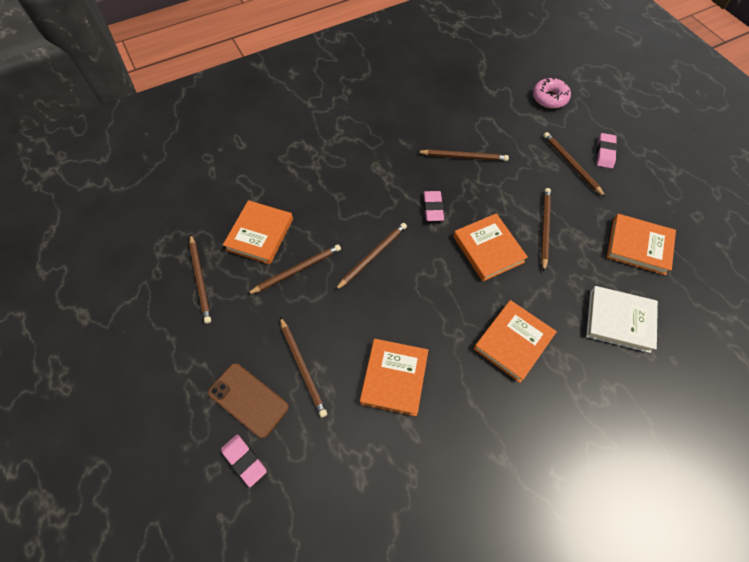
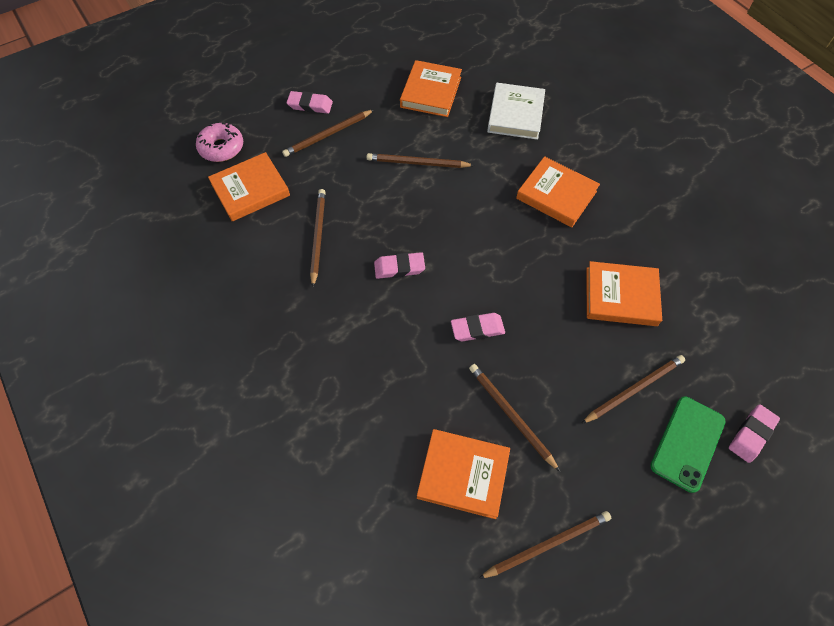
camera: 95 degrees left, 0 degrees up
(248, 400) = (687, 443): brown phone -> green phone
(372, 256) = (477, 329): brown pencil -> pink eraser
(488, 249) = (451, 213): orange book -> orange book (250, 190)

